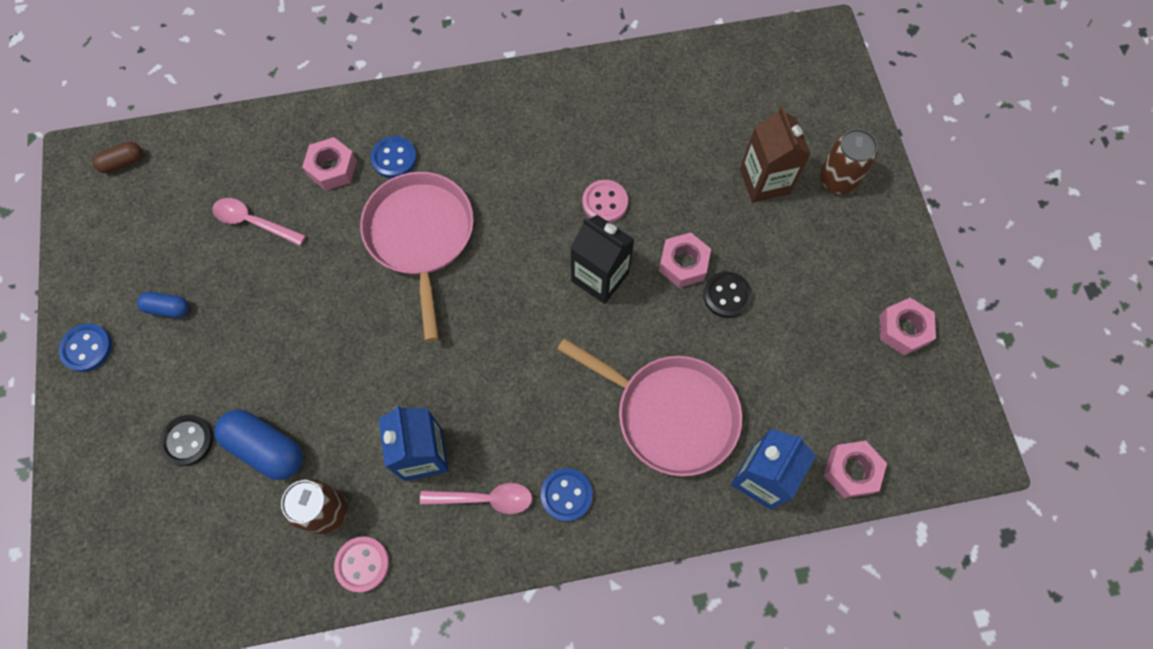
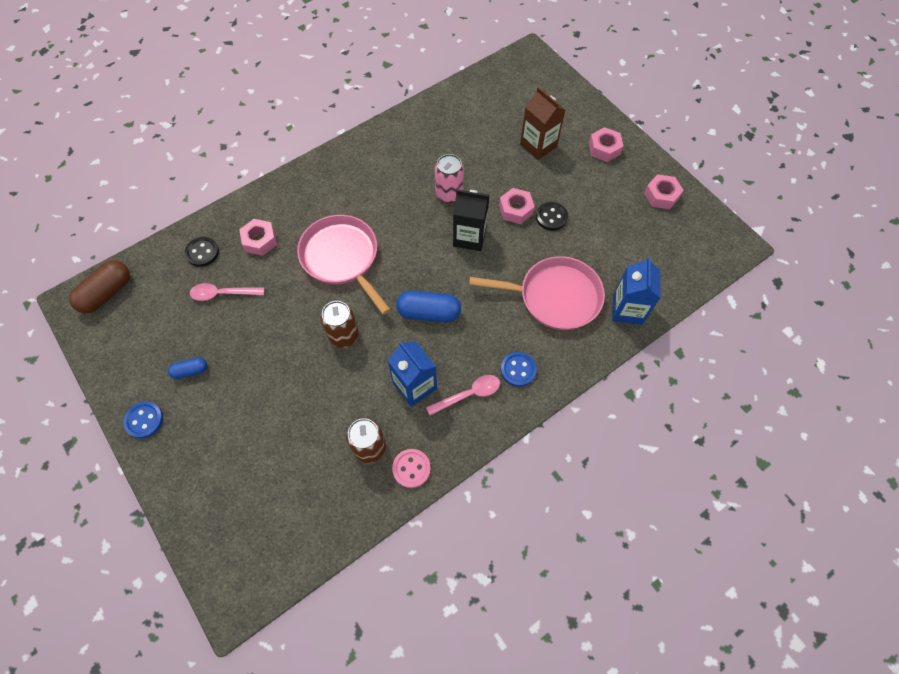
camera: 25 degrees left, 5 degrees down
(123, 162) = (107, 293): brown capsule -> brown capsule, size x1.79
(188, 441) = (250, 447): black button -> black button (202, 252)
(266, 448) = (308, 428): blue capsule -> blue capsule (429, 312)
(394, 158) = (299, 219): blue button -> none
(605, 202) = (449, 193): pink button -> pink can
(837, 179) = (580, 129): brown can -> brown can (344, 335)
(851, 471) = (675, 284): pink nut -> pink nut (604, 148)

